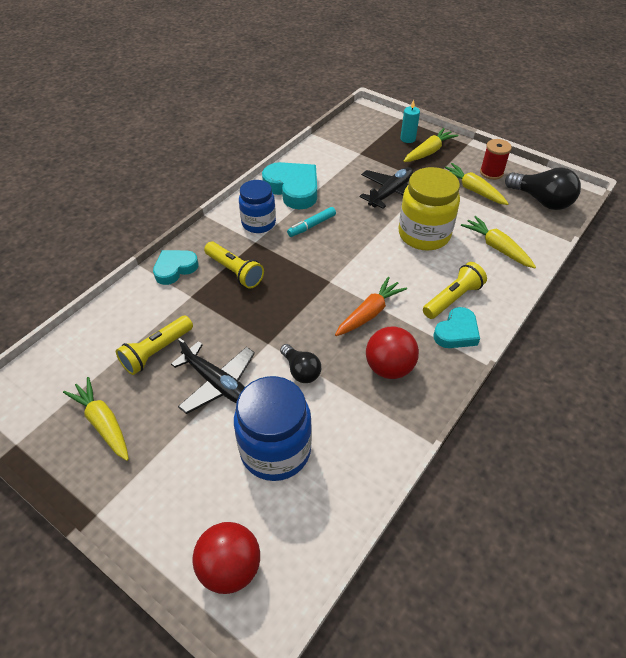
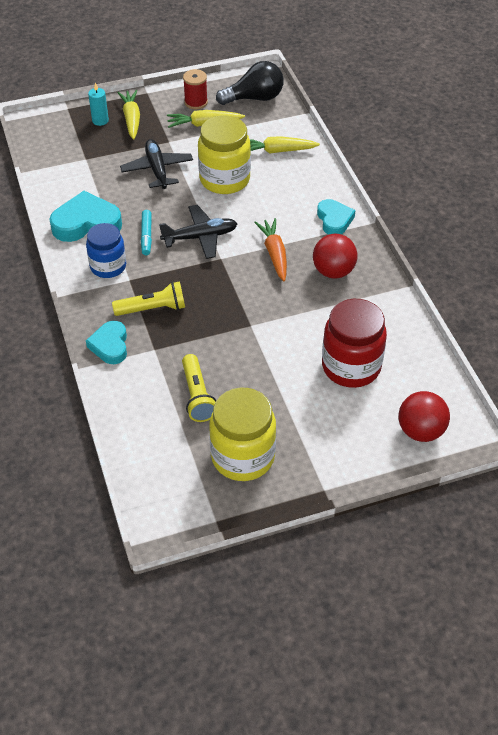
camera: 55 degrees left, 0 degrees up
(103, 423) = (243, 457): yellow carrot -> yellow jar
(217, 383) = (264, 372): black plane -> black plane (200, 237)
(275, 450) = (351, 367): blue jar -> red jar
(301, 371) = (294, 319): black light bulb -> none
(453, 298) = (303, 203): yellow flashlight -> none

